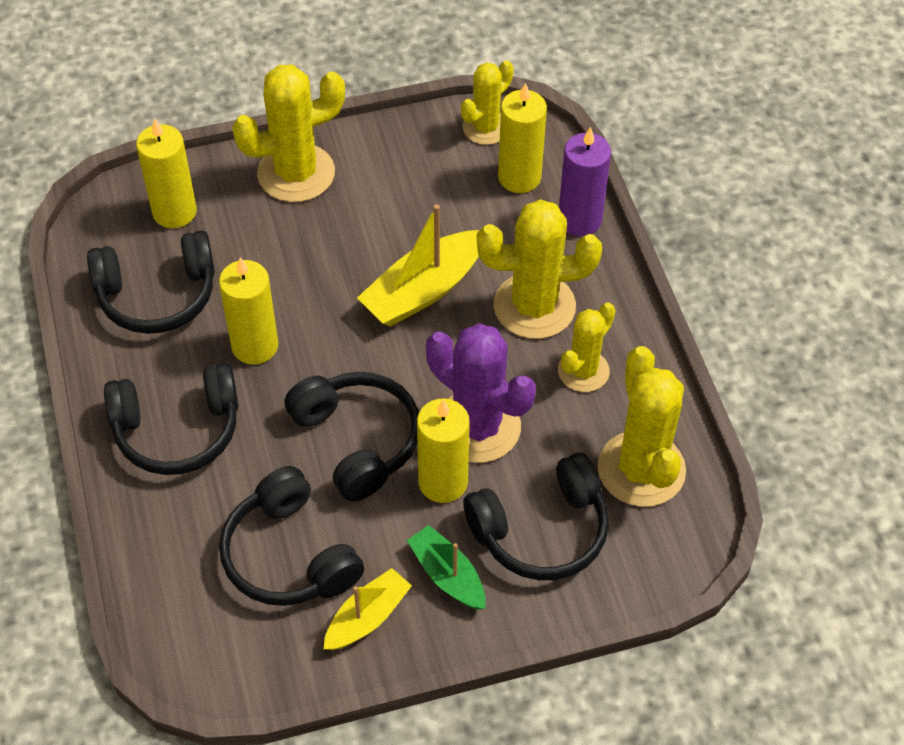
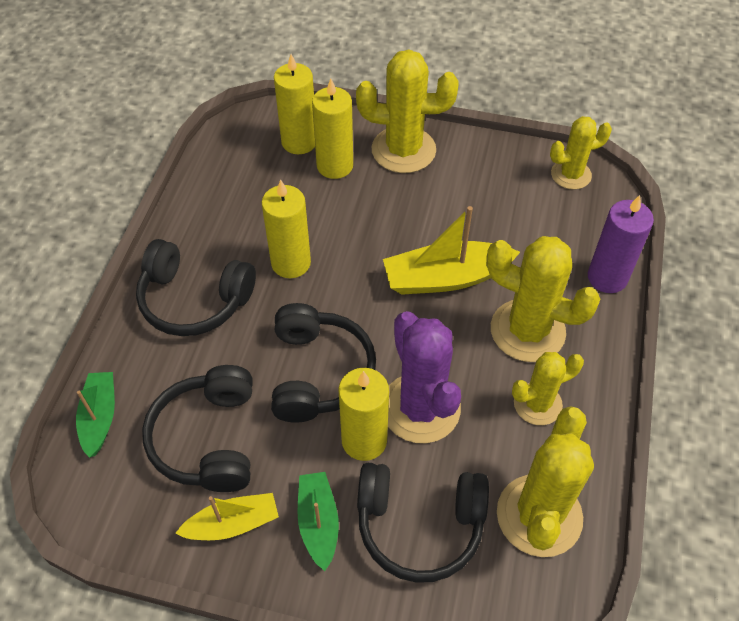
camera: 30 degrees right, 0 degrees up
(157, 295) = (247, 195): black headphones -> none
(162, 590) = (100, 417): none -> green boat
(519, 177) = (576, 223): yellow candle -> yellow candle (335, 166)

